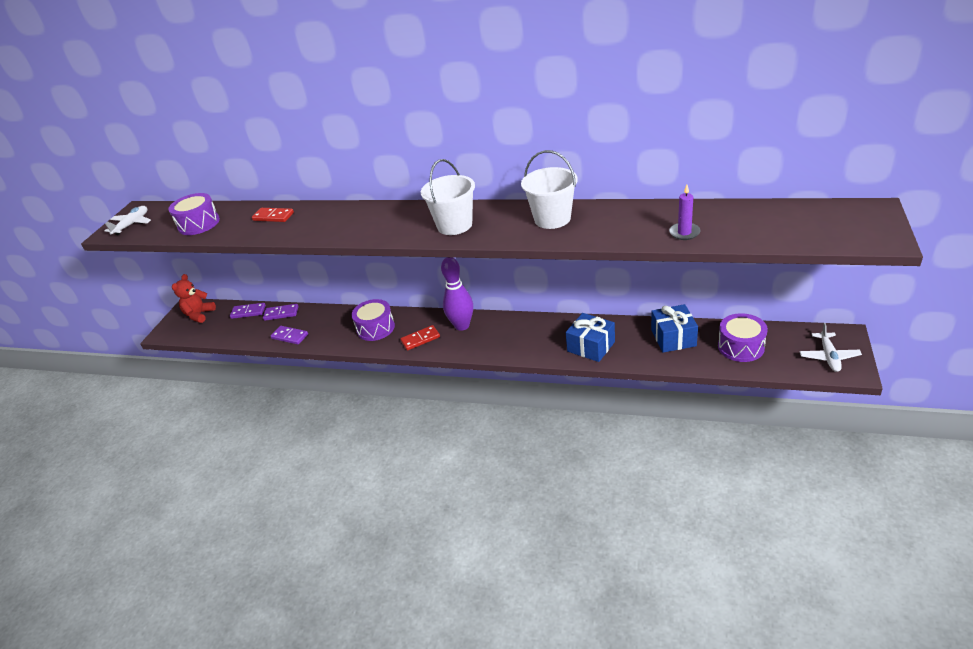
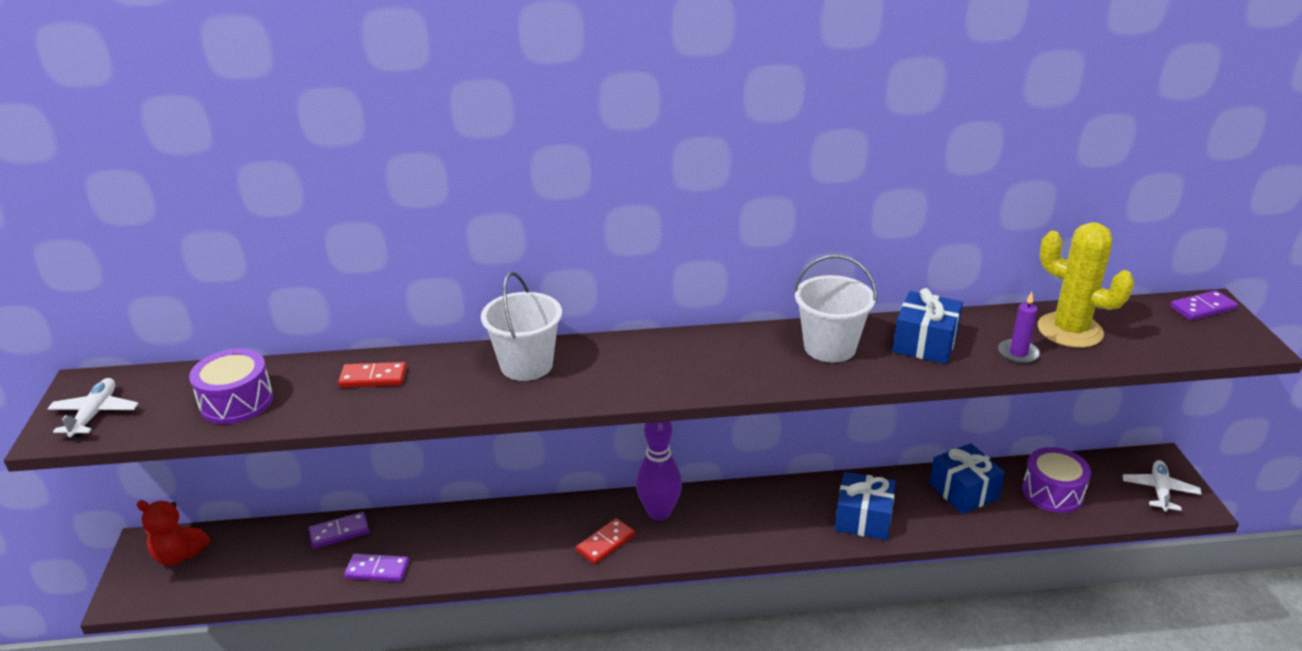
camera: 25 degrees left, 5 degrees down
(199, 315) = (179, 555): red teddy bear -> red teddy bear turned 75 degrees counterclockwise
(248, 312) = (275, 538): purple domino -> purple domino (1202, 308)
(376, 328) = (522, 535): purple drum -> none
(454, 225) = (693, 368): white bucket -> white bucket (526, 365)
(620, 221) = (925, 343): none -> blue gift
(737, 220) = (1070, 330): none -> yellow cactus
(829, 356) = (1159, 491): white plane -> white plane turned 150 degrees counterclockwise

